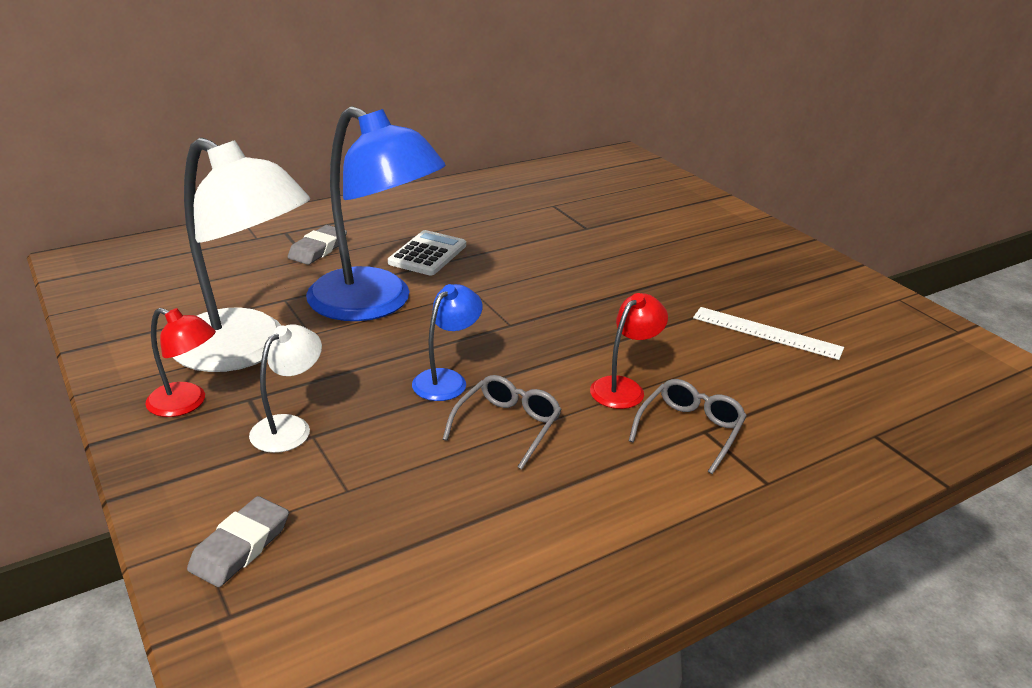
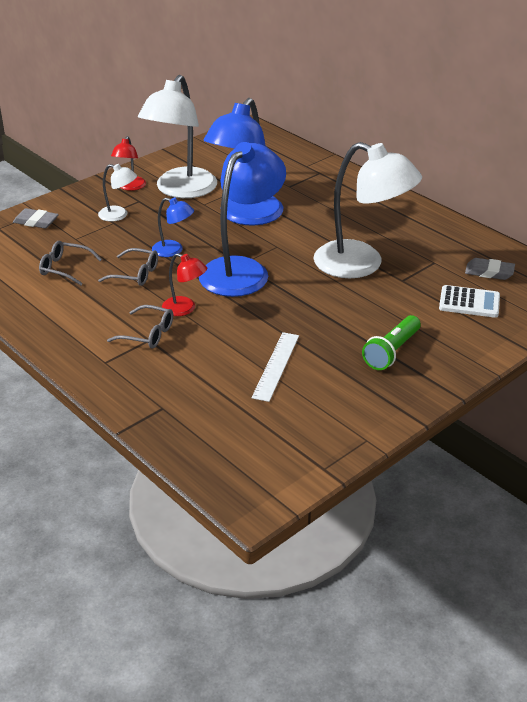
camera: 80 degrees right, 5 degrees up
(318, 249) = (302, 187): grey eraser -> grey eraser (489, 272)
(427, 254) = (318, 223): white calculator -> white calculator (469, 302)
(457, 512) = (65, 268): none -> grey glasses
(528, 326) = (242, 270): none -> blue lamp
(544, 244) = (361, 264): none -> white lamp
(733, 258) = (391, 352): none -> green flashlight

